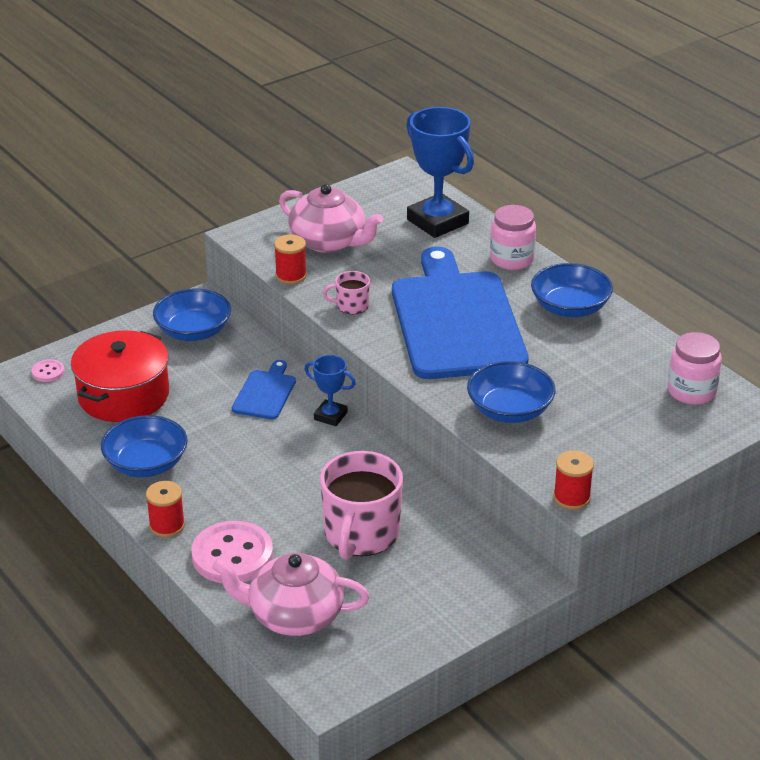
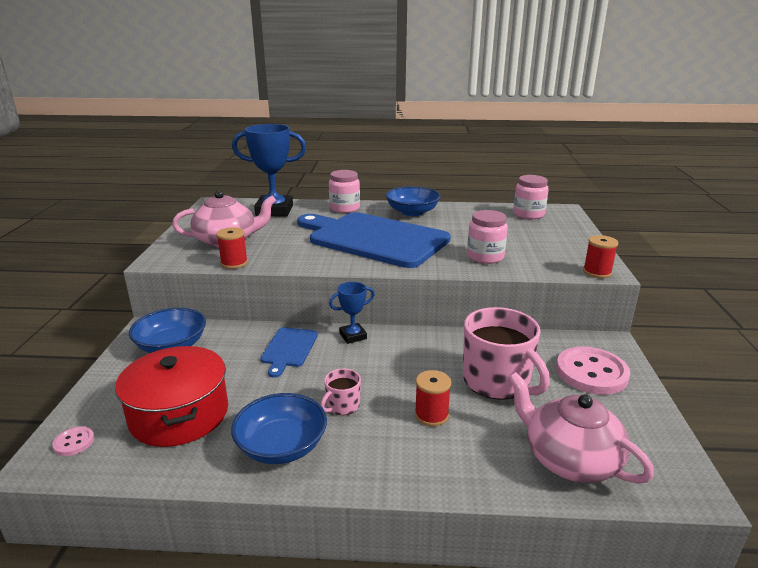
camera: 50 degrees left, 10 degrees down
(167, 526) = (378, 476): red spool -> red spool (431, 415)
(232, 555) = (459, 456): pink button -> pink button (591, 372)
(265, 393) = (289, 349): blue cutting board -> blue cutting board turned 135 degrees counterclockwise
(294, 615) = (570, 459): pink teapot -> pink teapot turned 90 degrees clockwise
(351, 306) = (303, 258): pink mug -> pink mug (342, 405)
(510, 410) = (485, 257): blue bowl -> pink jar

